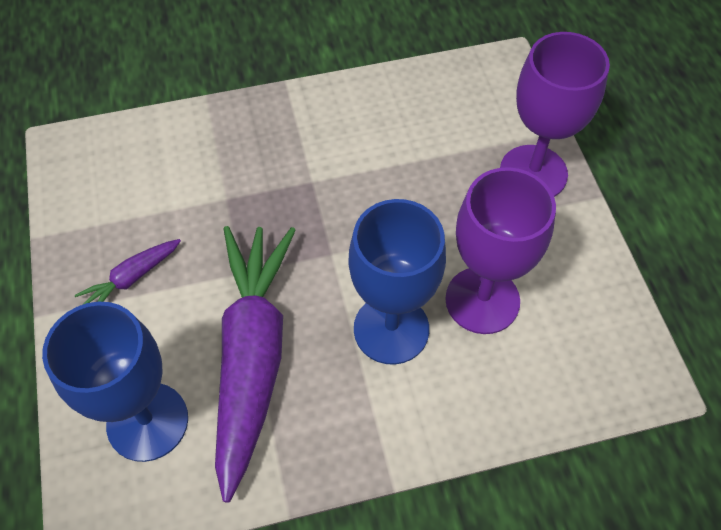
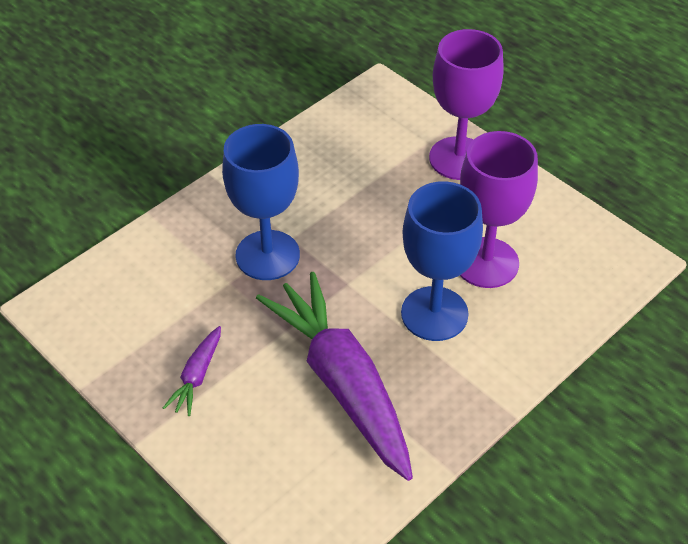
camera: 30 degrees left, 10 degrees down
(147, 421) = (295, 469): blue goblet -> blue goblet (267, 255)

